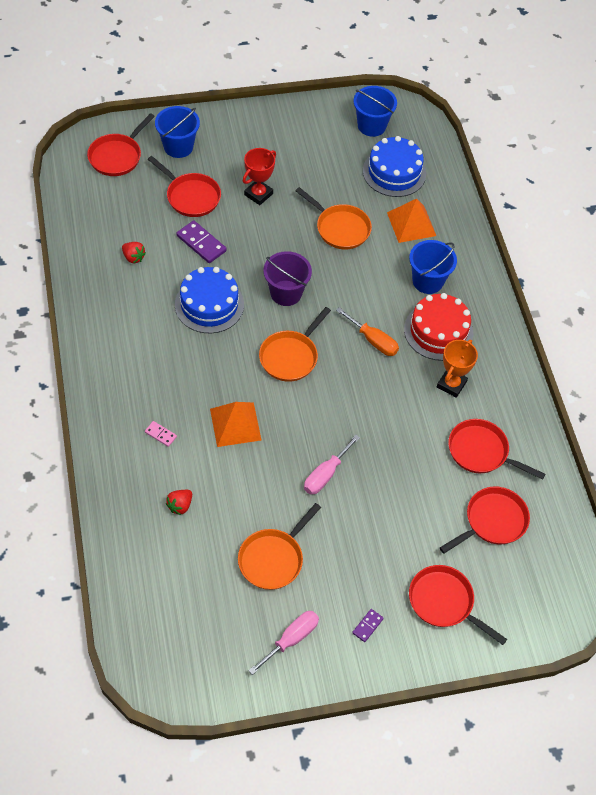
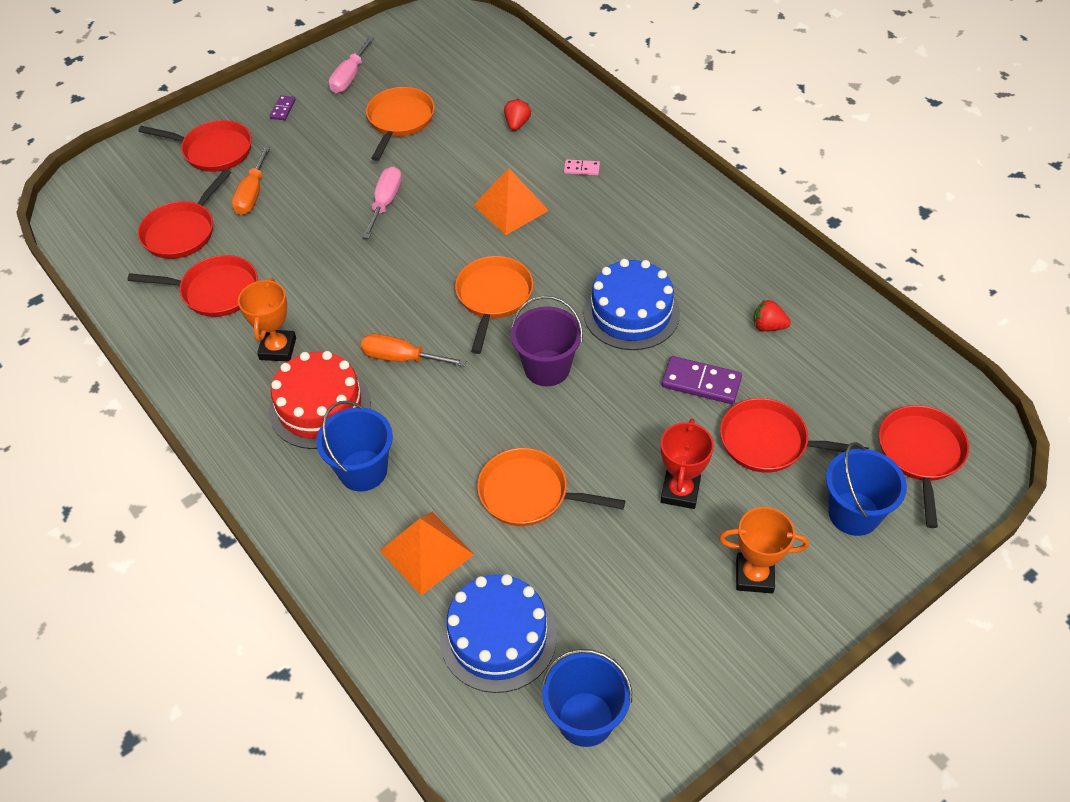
camera: 160 degrees right, 5 degrees down
(251, 143) = (754, 576): none -> orange trophy
(426, 534) = (252, 194): none -> orange screwdriver

